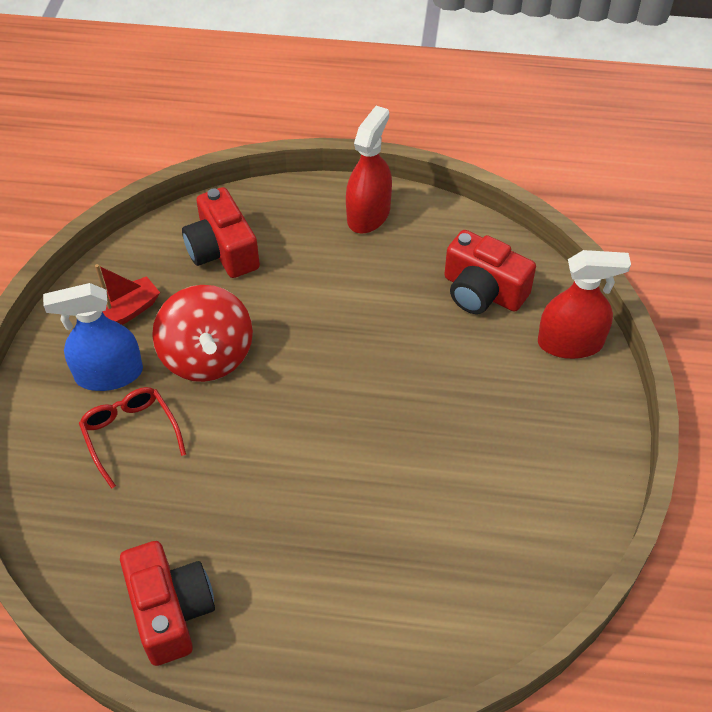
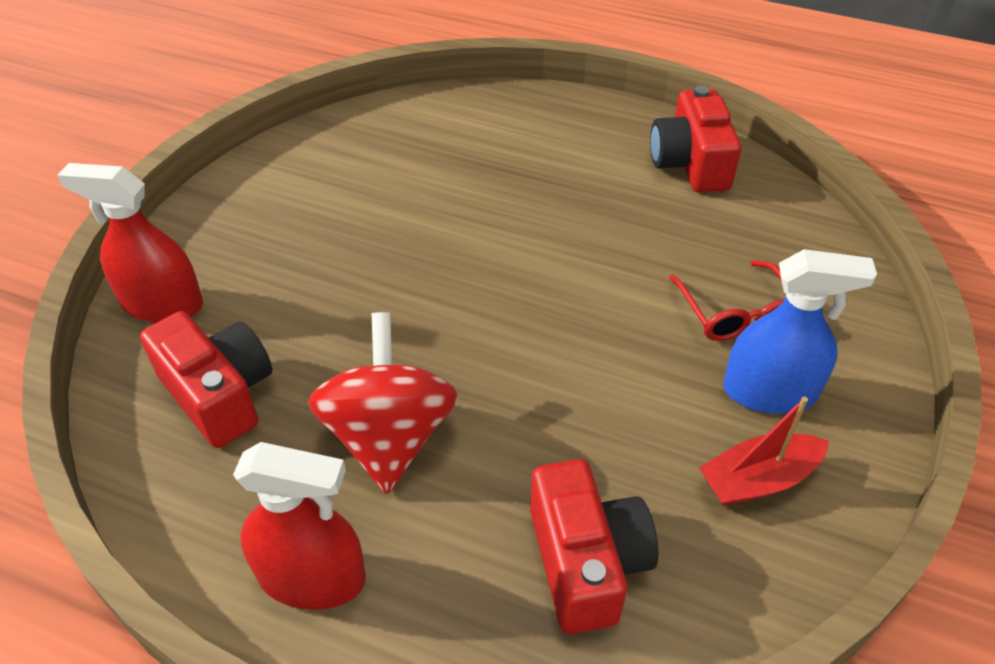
camera: 165 degrees left, 5 degrees down
(207, 357) = (632, 386): red spinning top -> red spinning top (389, 436)
(368, 214) = (312, 577): red spray bottle -> red spray bottle turned 120 degrees counterclockwise

